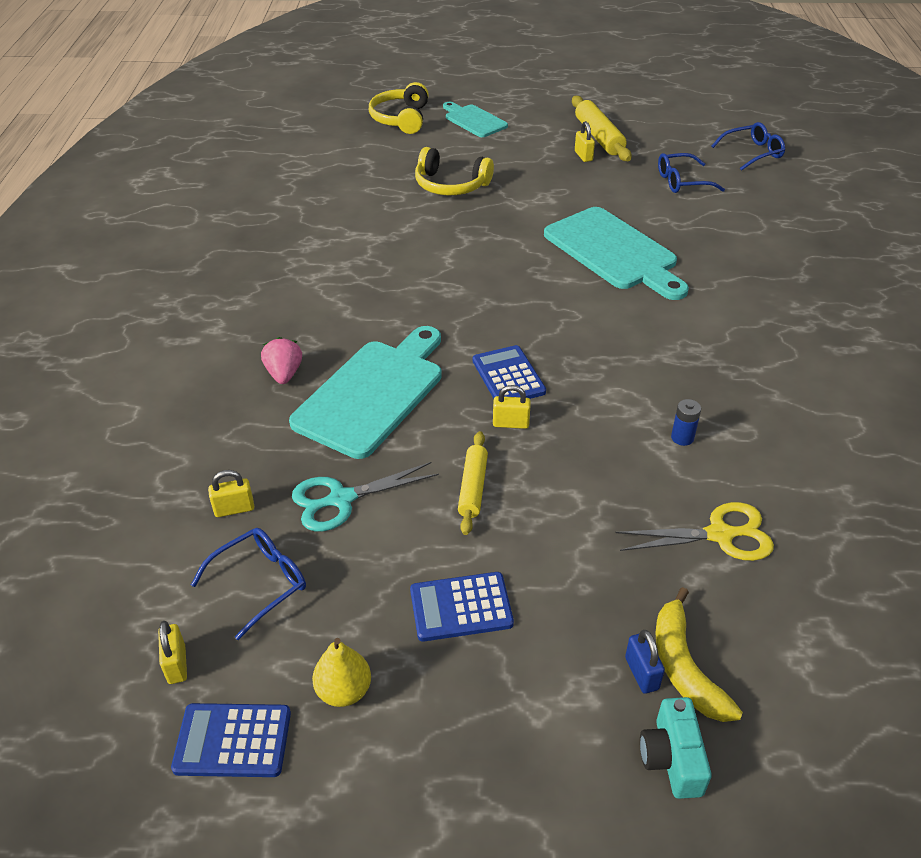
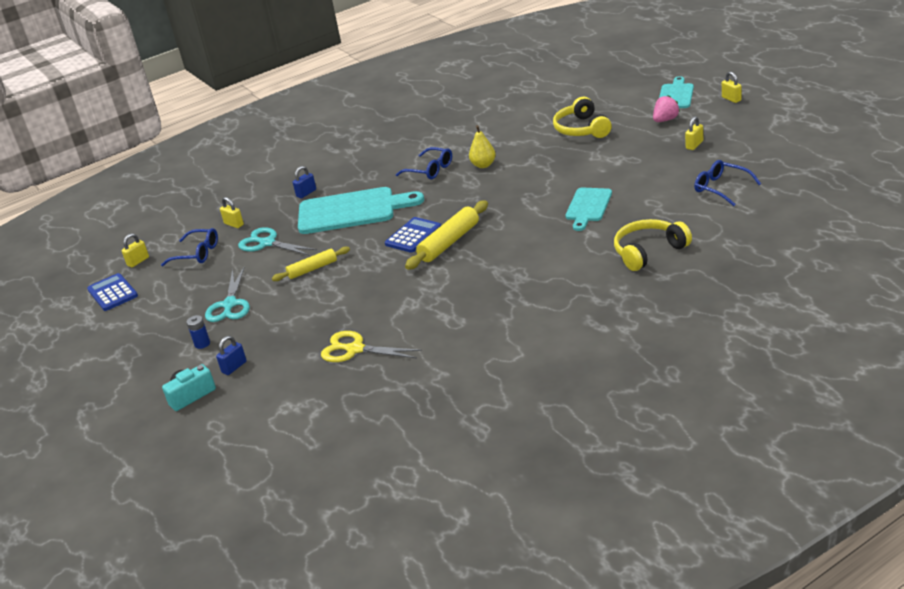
camera: 60 degrees right, 10 degrees down
(262, 409) = (306, 193): none -> blue padlock
(284, 374) = (338, 184): pink strawberry -> pink strawberry (665, 120)
(344, 691) = (157, 302): yellow pear -> yellow pear (483, 165)
(401, 119) = (635, 78): yellow headphones -> yellow headphones (648, 251)
(461, 607) = (230, 304): blue calculator -> turquoise scissors
(511, 423) = (374, 255): yellow padlock -> yellow padlock (731, 99)
(598, 137) = (731, 137): yellow rolling pin -> yellow rolling pin (449, 242)
(614, 252) = (588, 207): turquoise cutting board -> turquoise cutting board, size x0.58
(682, 438) = (425, 306): blue battery -> blue battery (202, 344)
(684, 666) = (249, 376): yellow banana -> none
(719, 535) = (355, 349): yellow scissors -> yellow scissors turned 150 degrees clockwise
(752, 153) = (816, 193): blue glasses -> blue glasses (430, 170)

